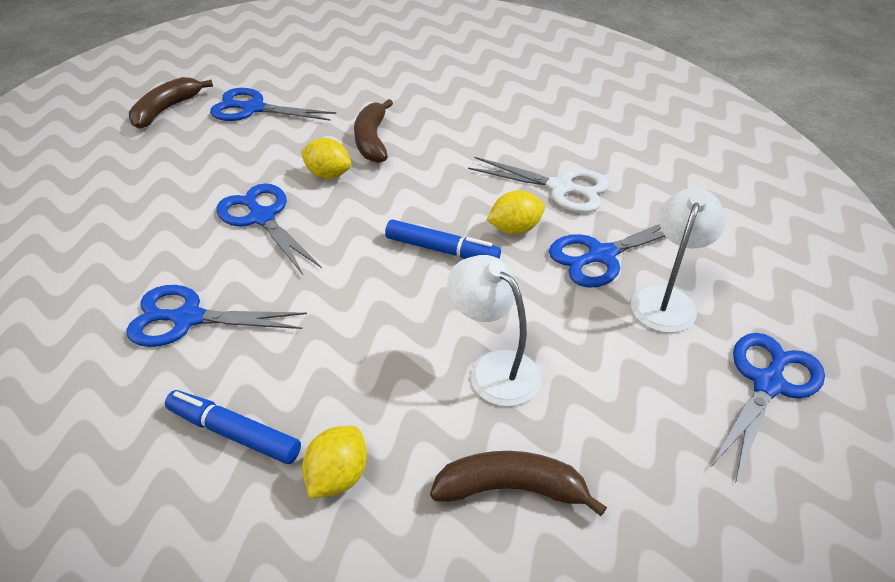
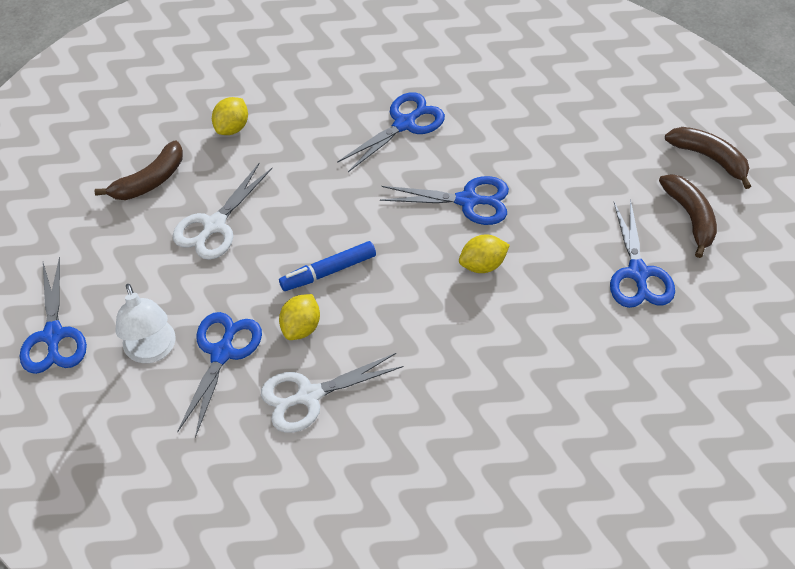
camera: 135 degrees right, 10 degrees up
(234, 433) = (300, 106): blue marker -> none
(253, 108) = (637, 273): blue scissors -> blue scissors turned 120 degrees clockwise
(338, 476) = (232, 128): yellow lemon -> yellow lemon turned 45 degrees clockwise
(372, 140) = (503, 322): brown banana -> brown banana (709, 158)
(493, 368) = (214, 225): white lamp -> white scissors

